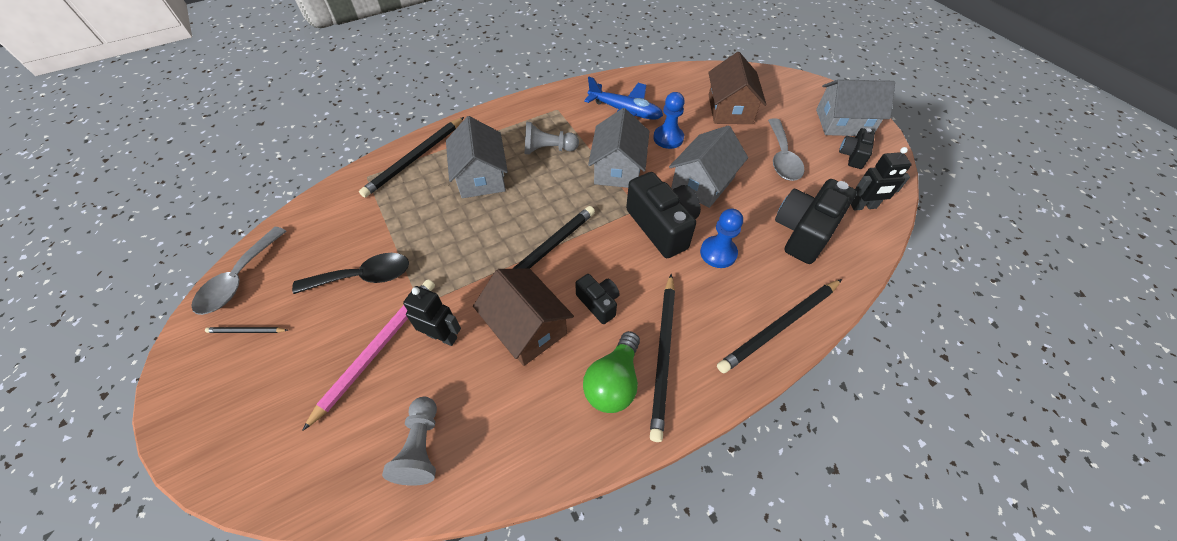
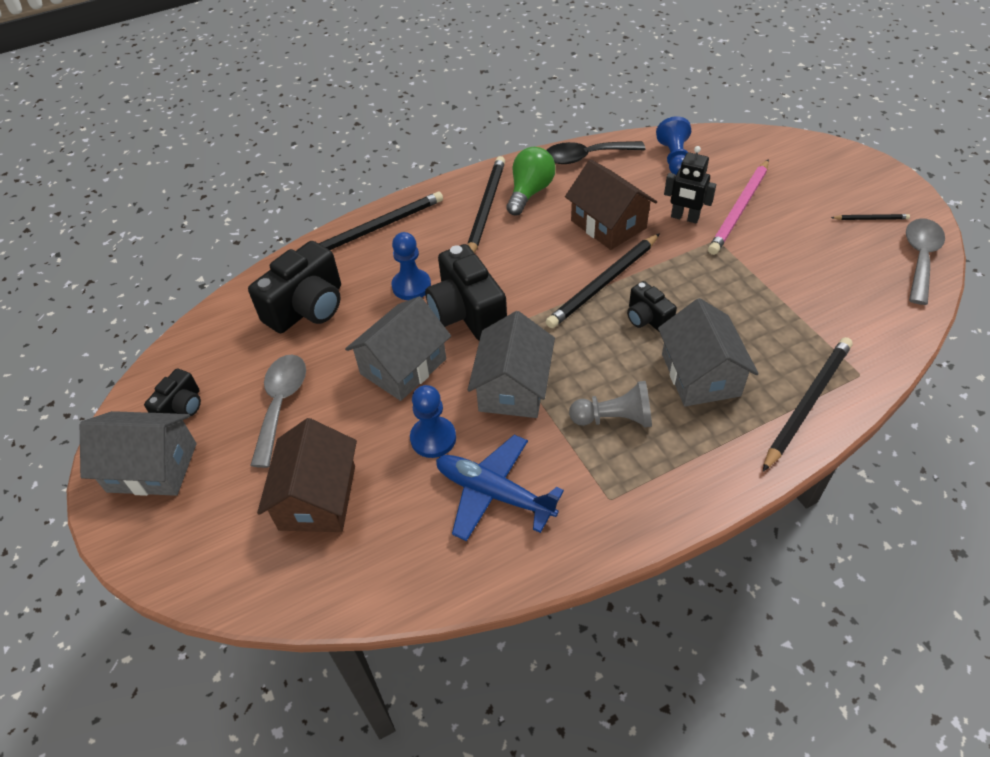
camera: 175 degrees left, 5 degrees down
(363, 277) = (788, 261): black spoon -> black spoon (586, 157)
(421, 447) = (674, 158): grey pawn -> blue pawn
(598, 303) = (541, 242): black camera -> black camera (647, 318)
(863, 206) = (220, 336): black robot -> none

